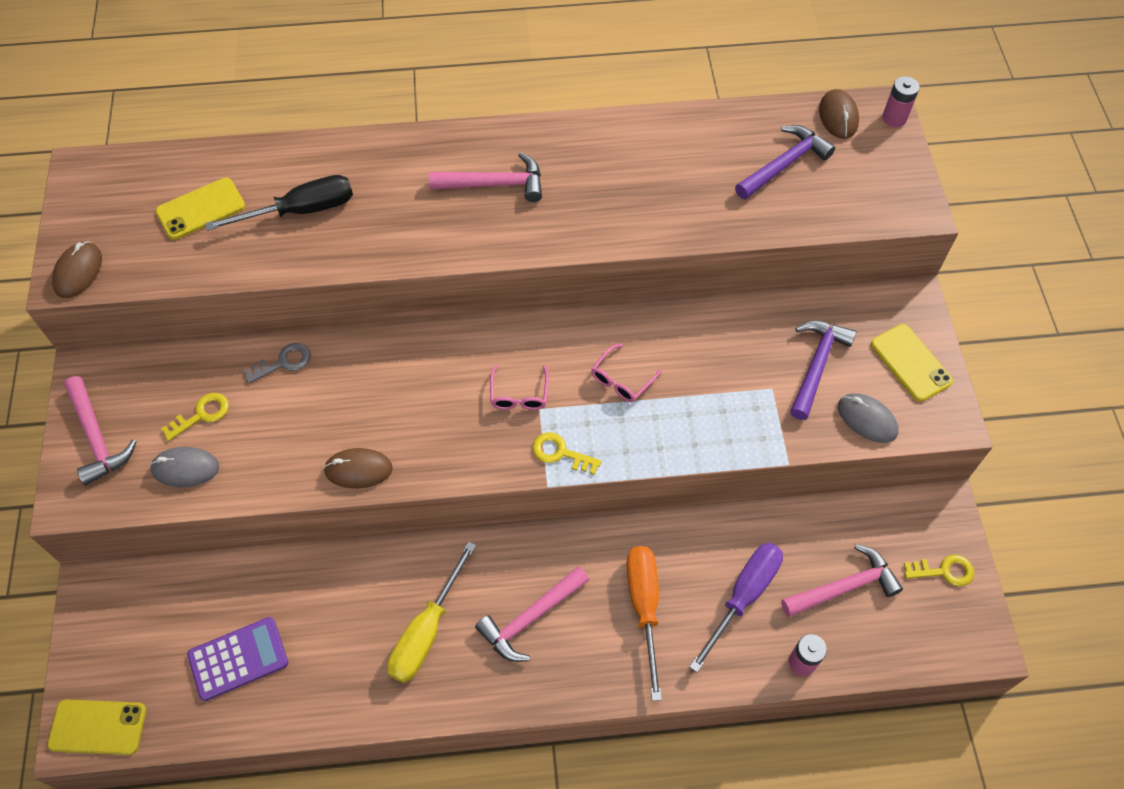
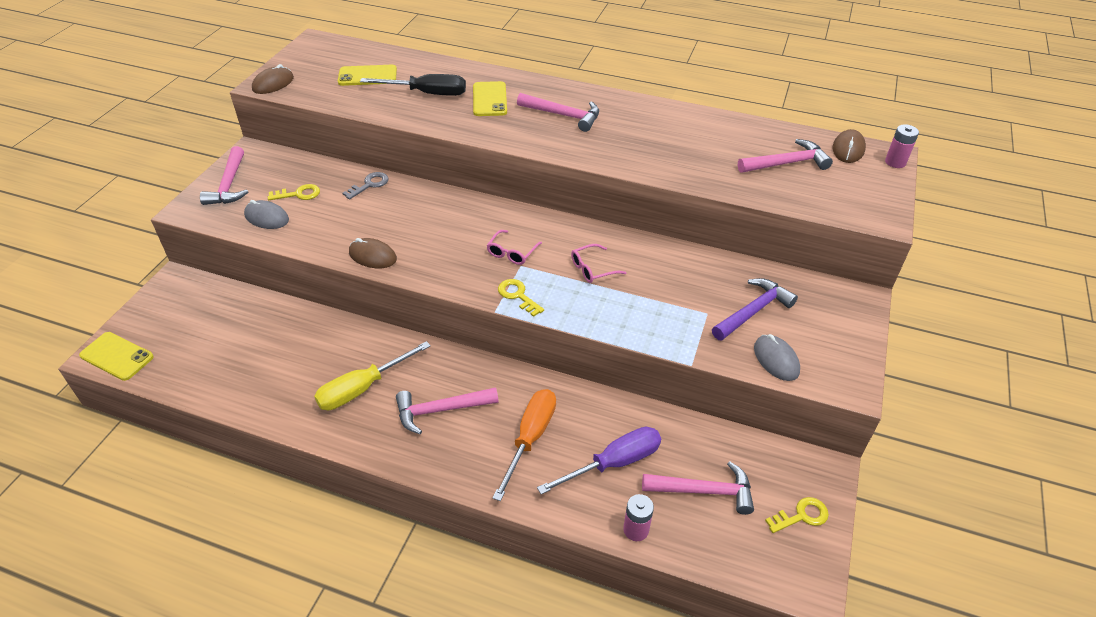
camera: 25 degrees right, 15 degrees down
(238, 659) = (229, 354): purple calculator -> none
(284, 362) = (369, 184): grey key -> grey key turned 45 degrees counterclockwise
(784, 164) = (787, 163): purple hammer -> pink hammer
(910, 363) = (836, 336): yellow phone -> yellow phone (489, 99)
(944, 571) = (801, 516): yellow key -> yellow key turned 45 degrees counterclockwise

